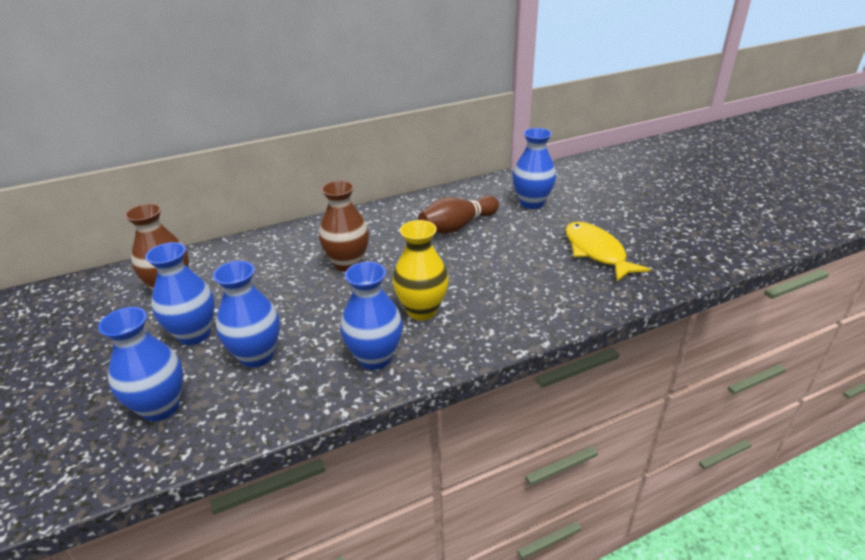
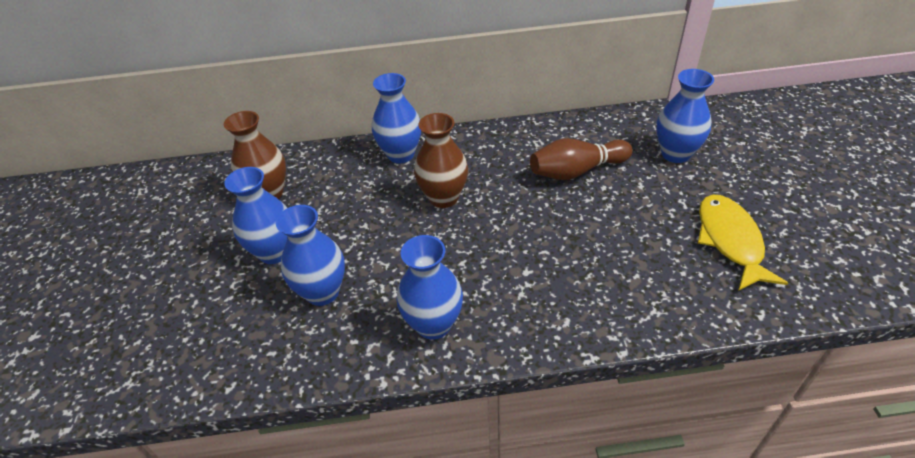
camera: 20 degrees right, 10 degrees up
(160, 407) = (223, 329): blue vase -> blue vase (401, 154)
(422, 310) = (500, 276): yellow vase -> none

